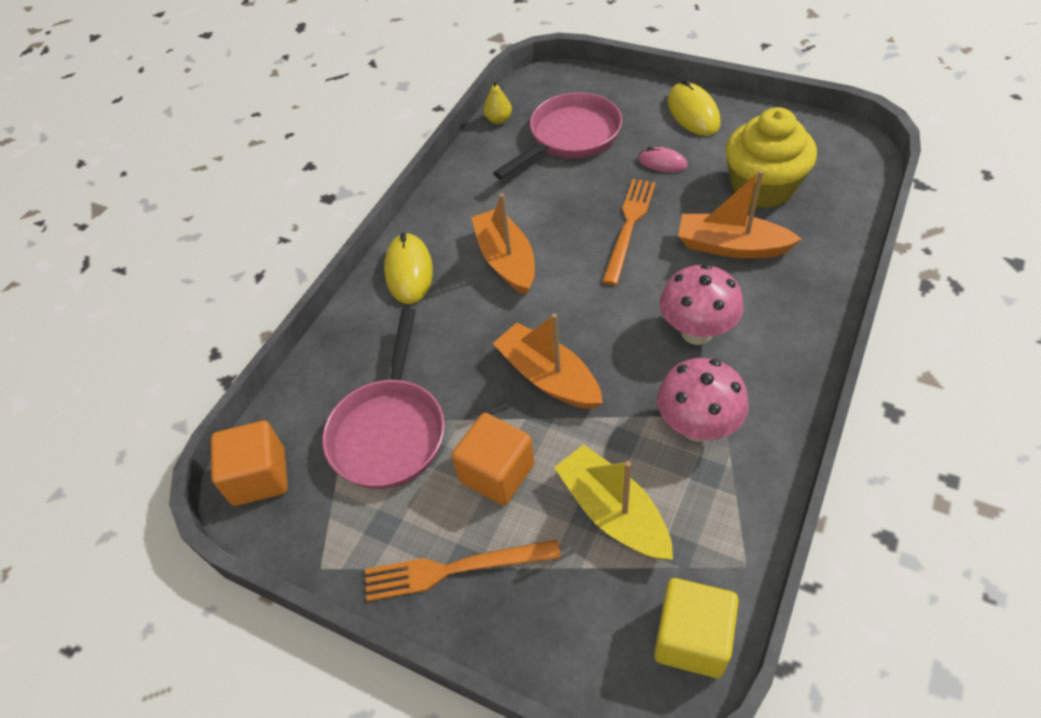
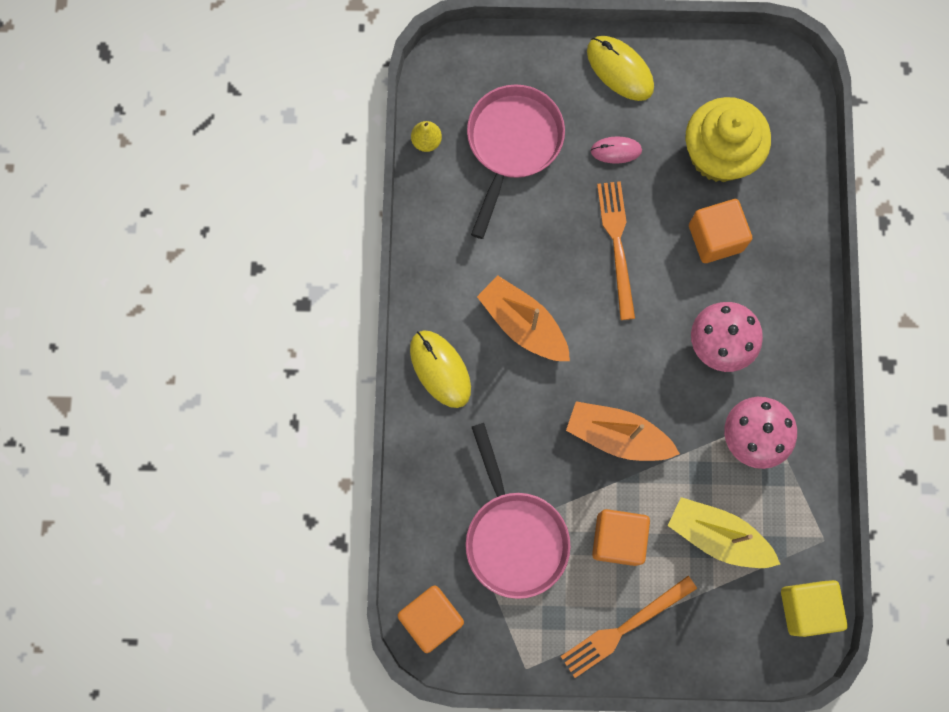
camera: 30 degrees left, 25 degrees up
(731, 246) = (715, 238): orange boat -> orange cube

